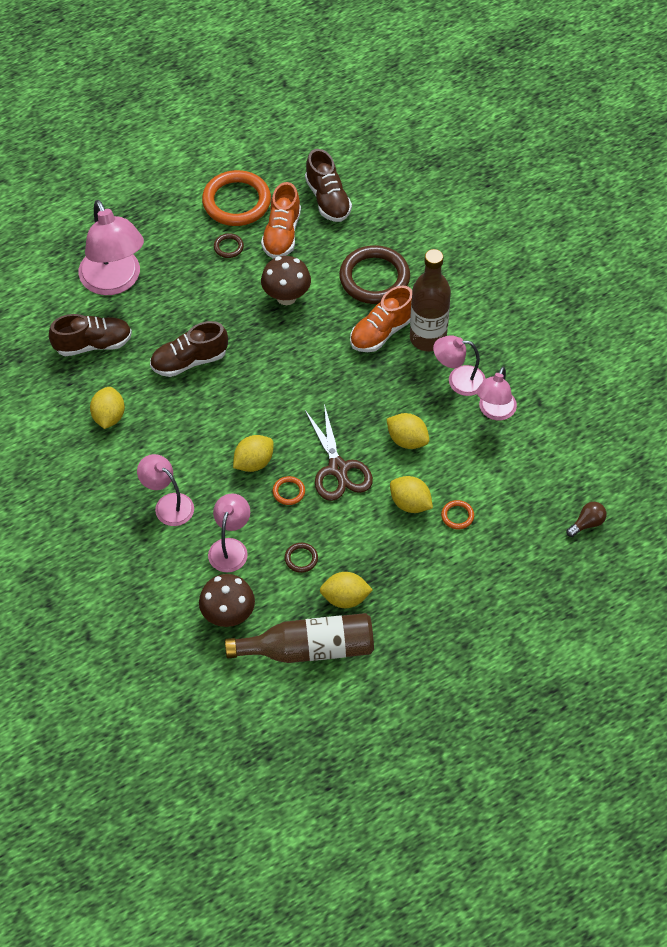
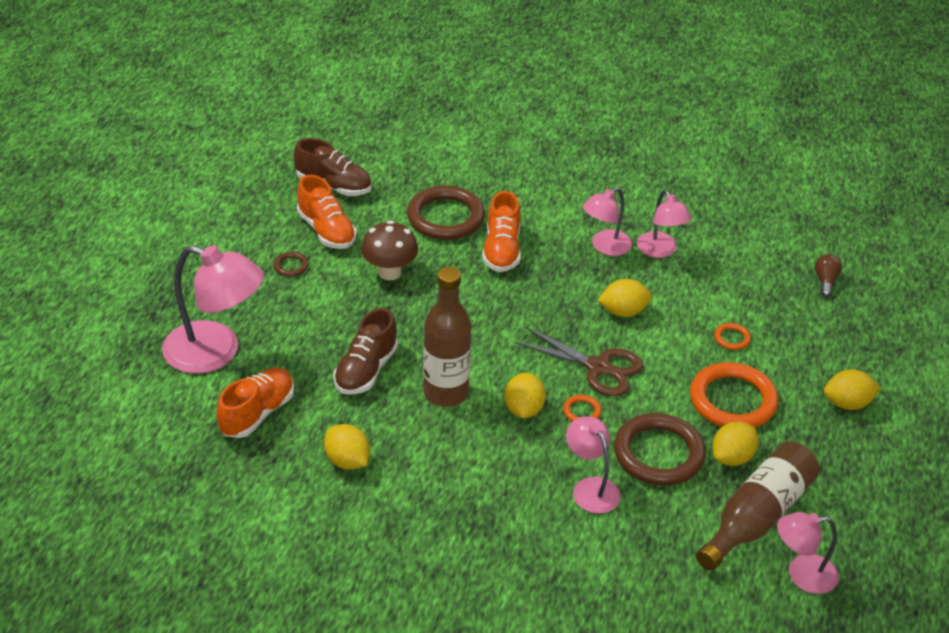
camera: 45 degrees left, 15 degrees down
(93, 344) = (257, 413): brown shoe -> orange shoe
(168, 504) = (493, 493): pink lamp -> pink lamp (802, 574)
(228, 615) = (659, 542): brown mushroom -> none
(236, 201) = (255, 230): orange ring -> orange ring (733, 400)
(301, 558) = (658, 454): brown ring -> brown ring, size x2.33
(410, 503) = (686, 354): yellow lemon -> yellow lemon (847, 403)
(428, 338) = (543, 233): brown bottle -> brown bottle (446, 393)

